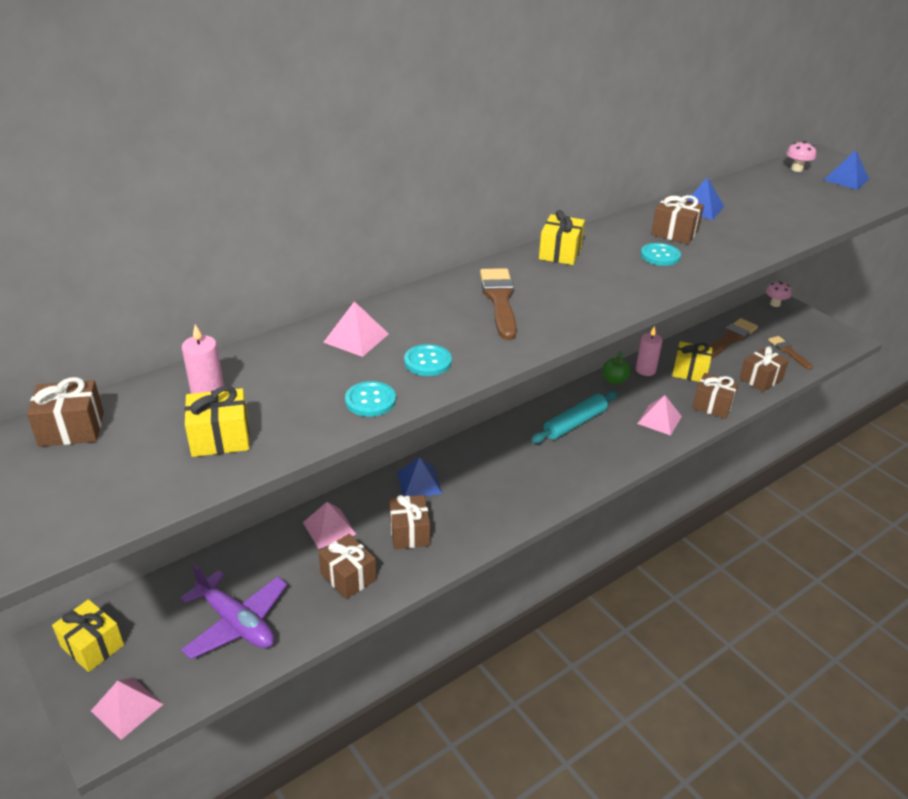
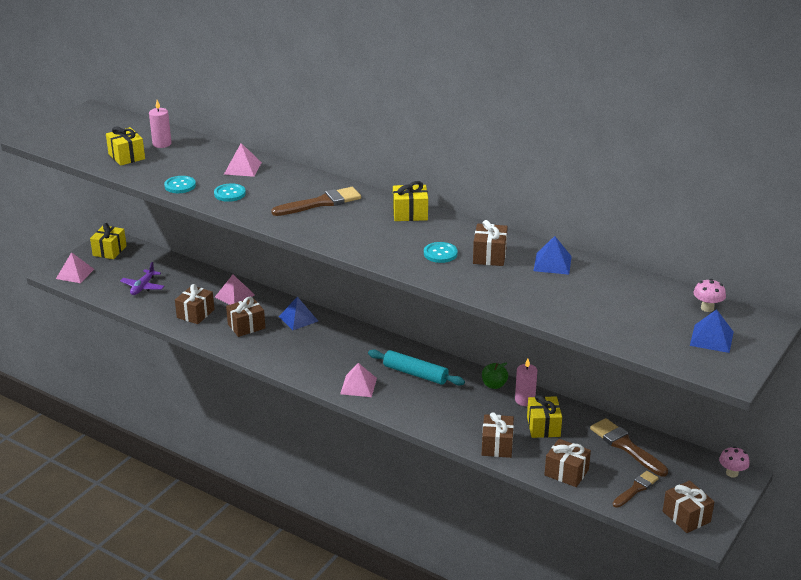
camera: 70 degrees right, 5 degrees down
(71, 429) = (117, 122): brown gift -> brown gift (686, 516)
(236, 622) = (143, 287): purple plane -> purple plane, size x0.63
(659, 420) = (452, 417): pink pyramid -> pink pyramid (358, 386)
(729, 339) = (626, 446): brown brush -> brown brush turned 150 degrees counterclockwise

